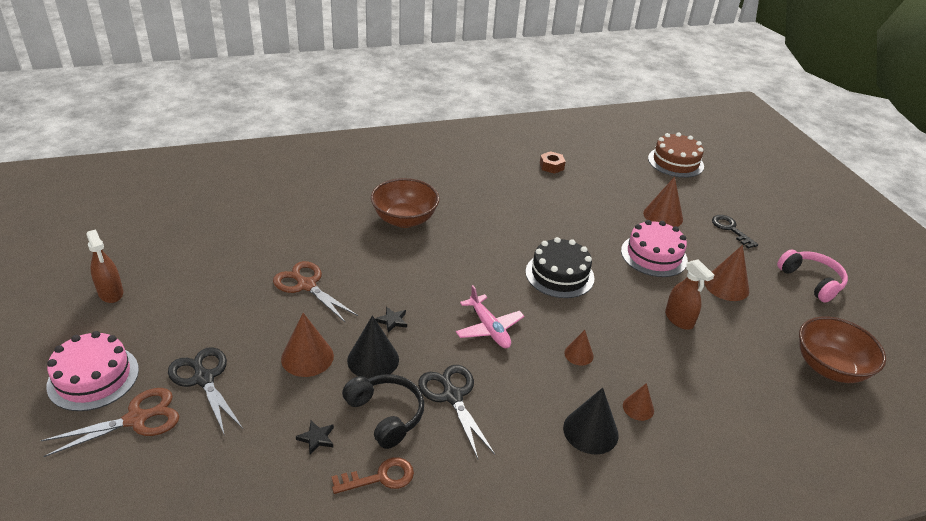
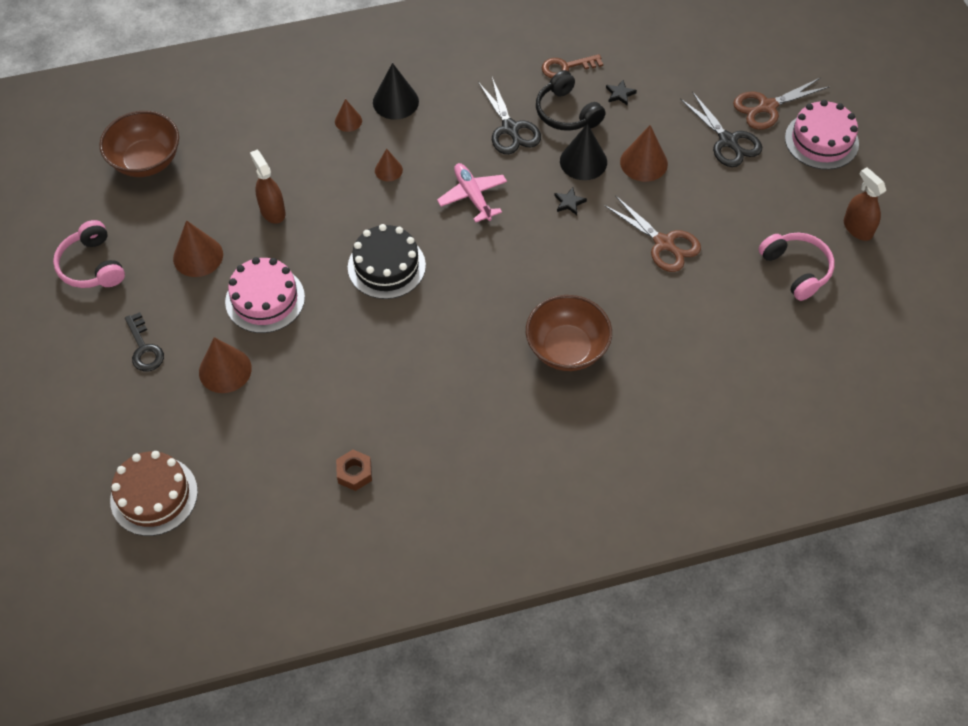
camera: 175 degrees left, 20 degrees up
(190, 263) = (796, 269): none -> pink headphones

